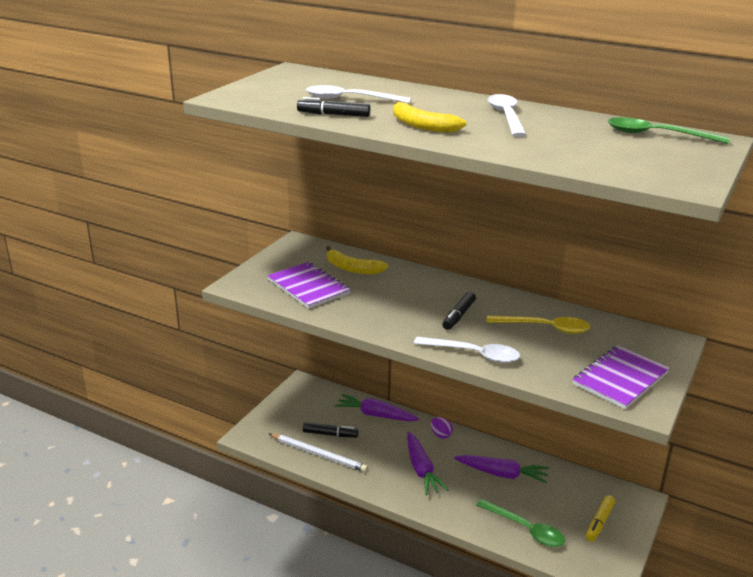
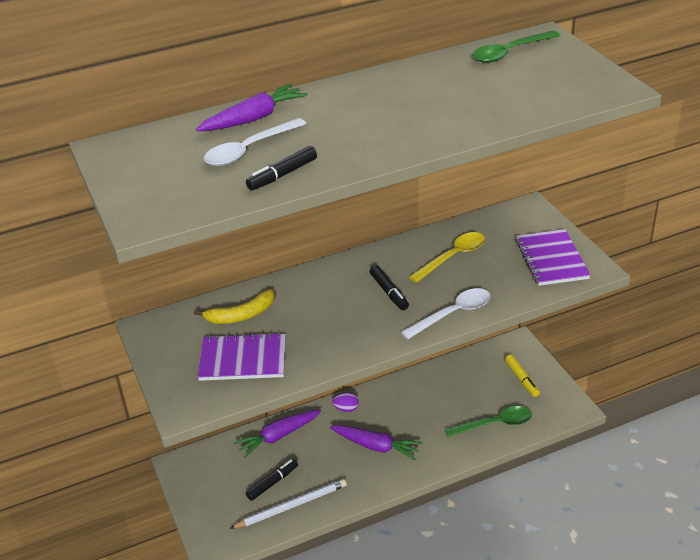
camera: 50 degrees left, 10 degrees up
(421, 125) = (368, 141): yellow banana -> none
(502, 474) = (426, 400): purple carrot -> purple carrot (253, 118)
(506, 116) = (395, 94): white spoon -> none

